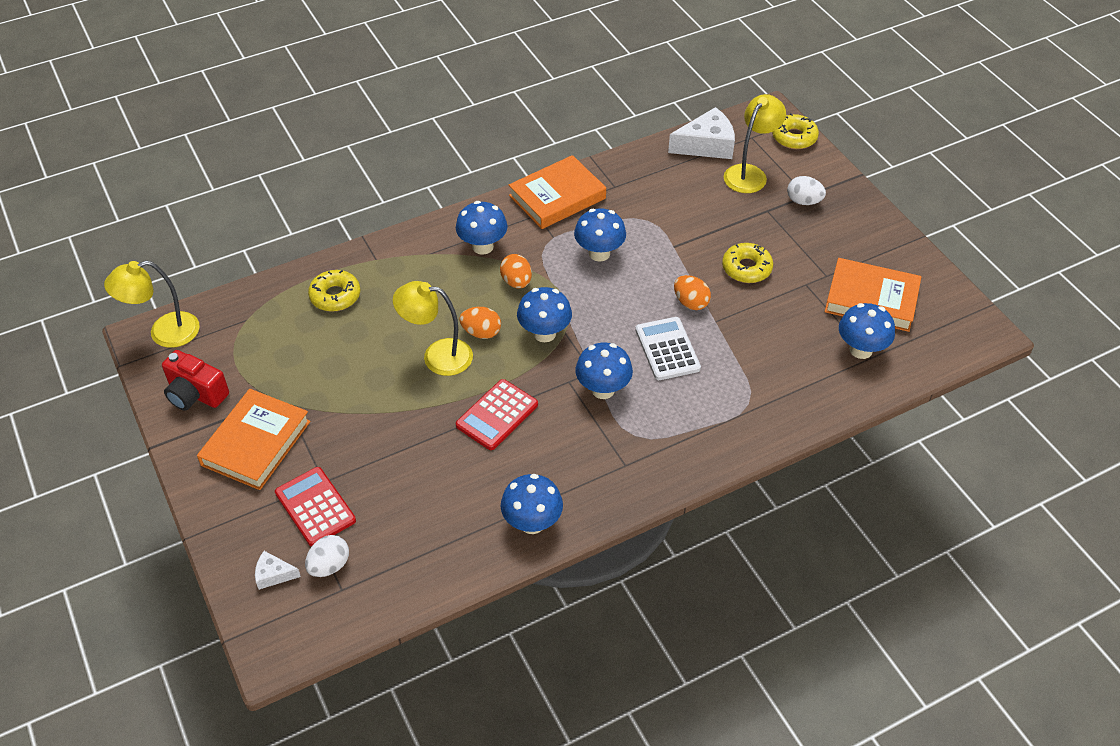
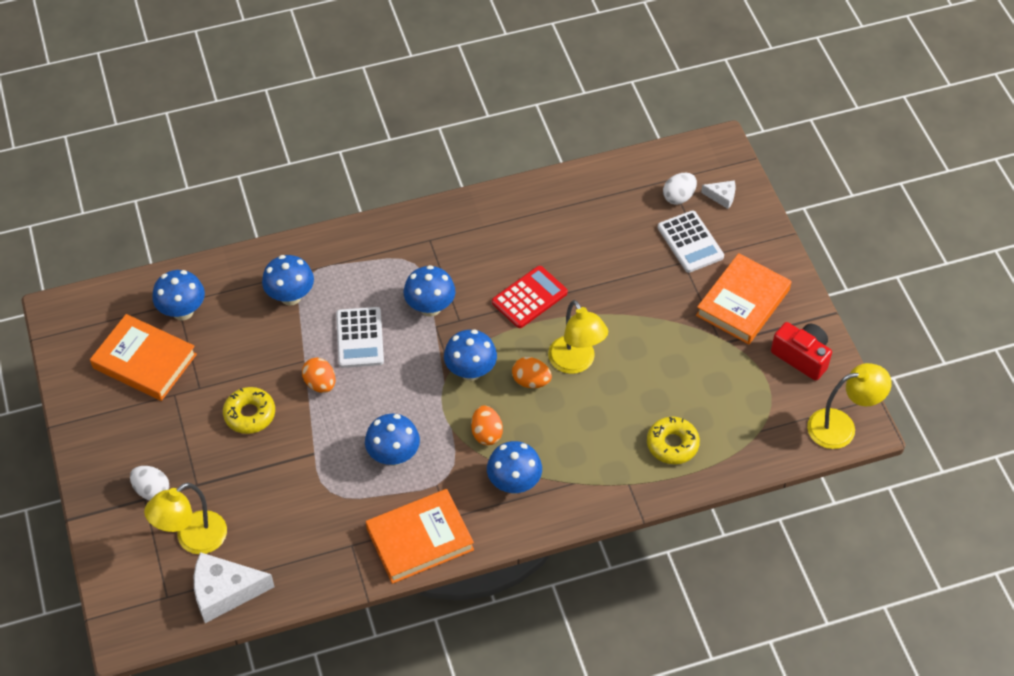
camera: 170 degrees left, 5 degrees up
(315, 507) = (690, 242): red calculator -> white calculator
(437, 356) = (576, 363): yellow lamp -> yellow lamp turned 45 degrees clockwise
(532, 523) = (516, 206): blue mushroom -> blue mushroom (290, 296)
(794, 137) = (117, 587): yellow donut -> none

